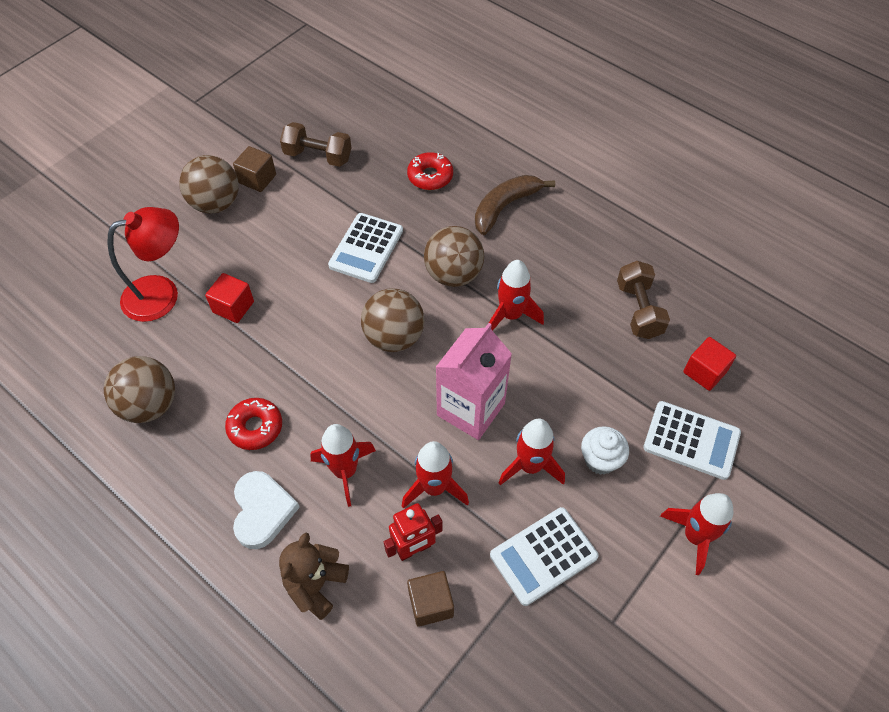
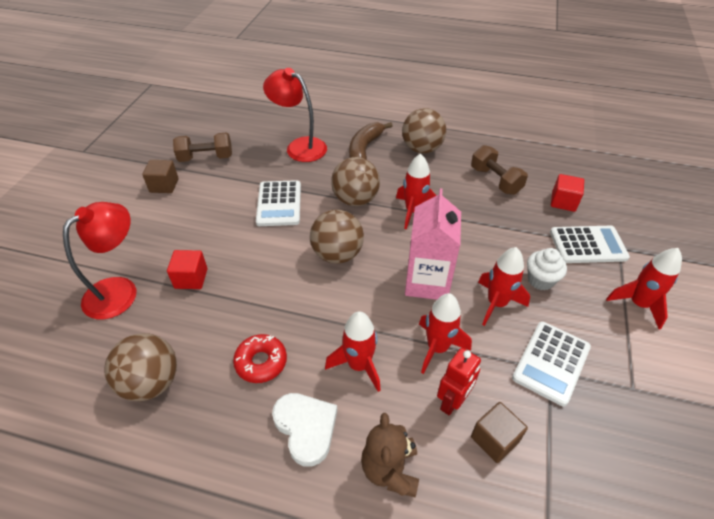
camera: 25 degrees left, 10 degrees down
(216, 203) = (136, 211): brown ball -> brown ball (422, 149)
(430, 176) = (299, 146): red donut -> red lamp

